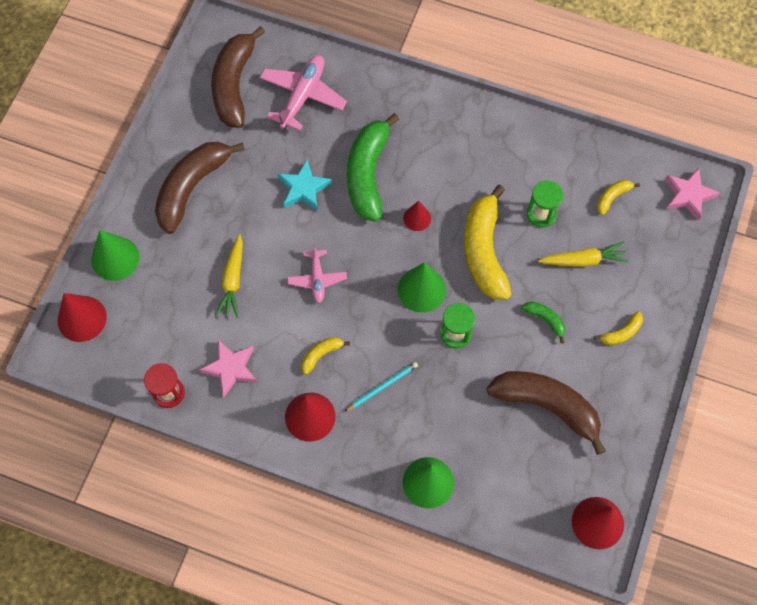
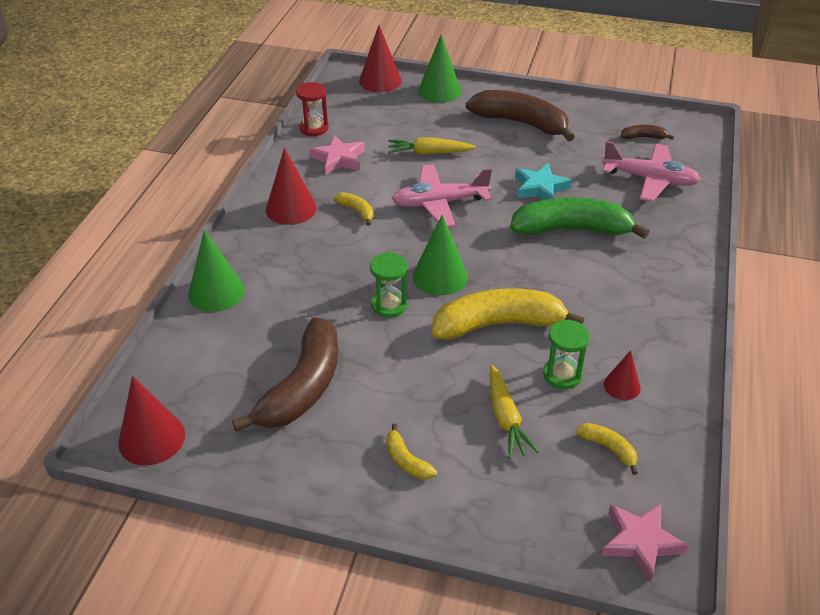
camera: 85 degrees right, 25 degrees down
(234, 84) = (643, 137): brown banana -> brown banana, size x0.44
(317, 279) = (439, 203): pink plane -> pink plane, size x1.64
(382, 387) = (323, 254): turquoise pencil -> none
(417, 218) = (527, 268): red cone -> red cone (622, 386)
(545, 320) = (416, 382): green banana -> none

